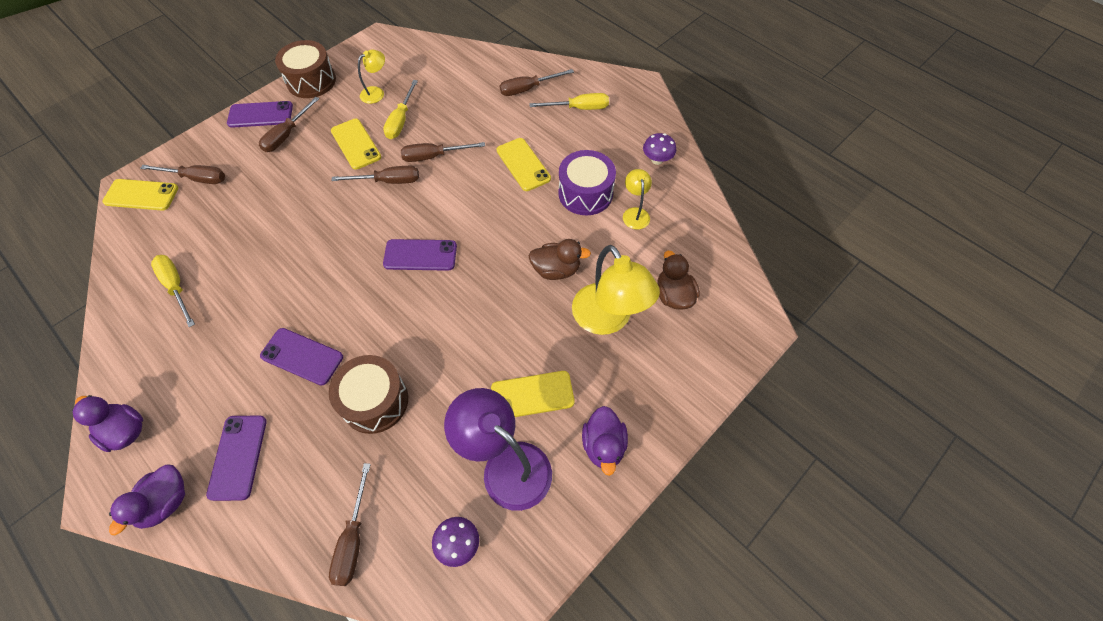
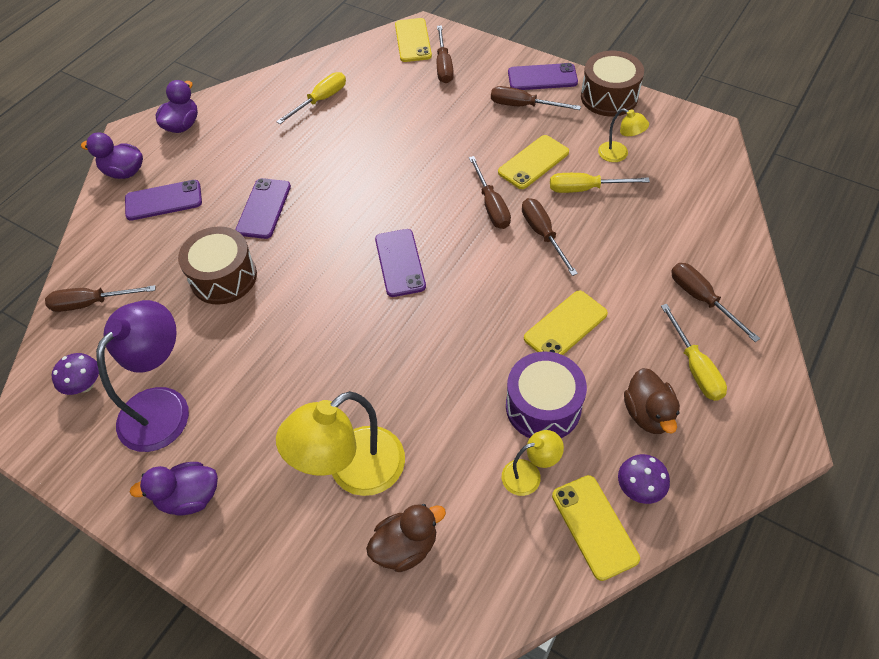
camera: 80 degrees right, 5 degrees down
(260, 115) = (542, 77): purple phone -> purple phone turned 75 degrees counterclockwise
(532, 395) = (244, 412): yellow phone -> yellow phone (594, 526)
(556, 270) = (413, 399): brown duck -> brown duck (648, 414)

